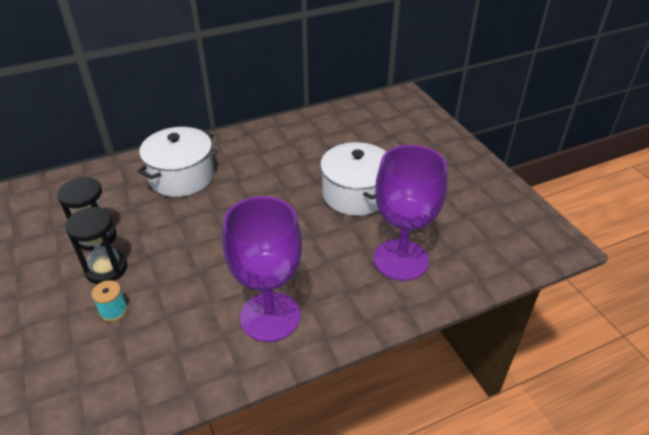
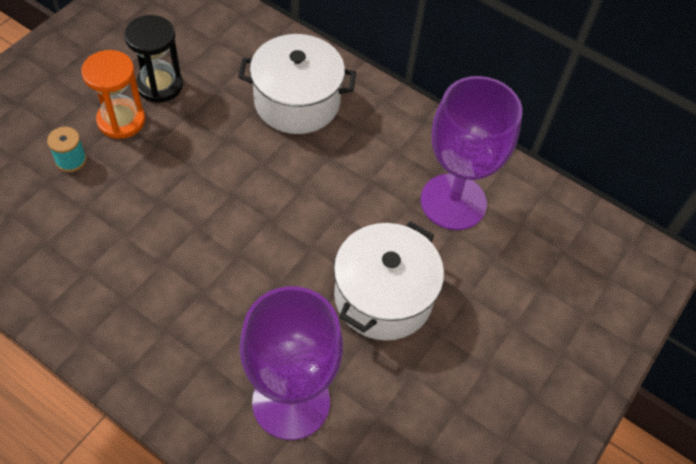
camera: 55 degrees right, 15 degrees up
(106, 269) = (121, 120): black hourglass -> orange hourglass
(270, 316) = (129, 302): purple goblet -> purple goblet (453, 202)

